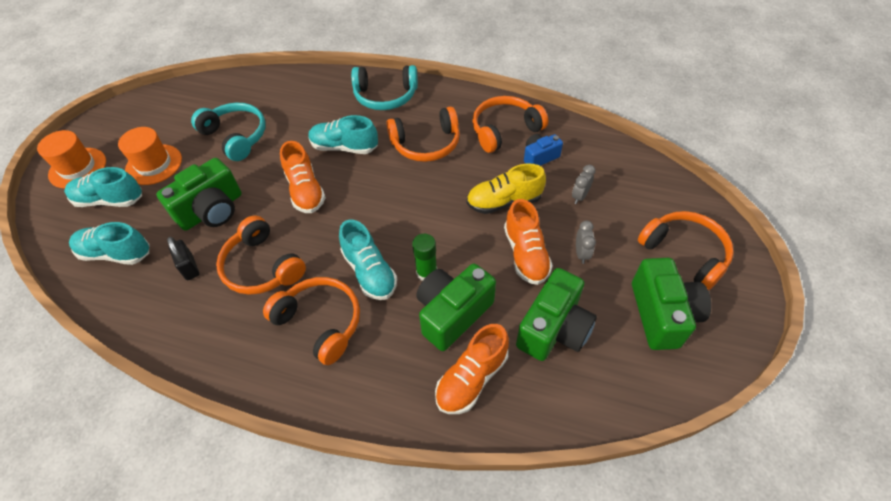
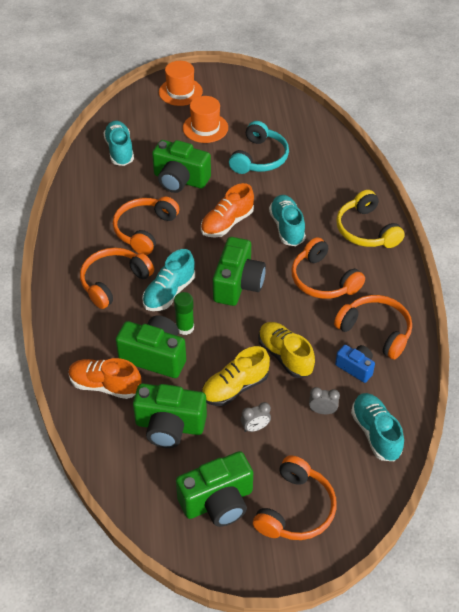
camera: 65 degrees right, 5 degrees down
(110, 200) = (161, 123): turquoise shoe -> turquoise shoe (375, 433)
(189, 267) = (126, 192): black padlock -> none
(320, 322) = (114, 282): orange headphones -> orange headphones turned 150 degrees counterclockwise
(385, 96) = (366, 230): turquoise headphones -> yellow headphones
(393, 208) = (238, 284): none -> green camera
(525, 254) = (235, 387): orange shoe -> yellow shoe

